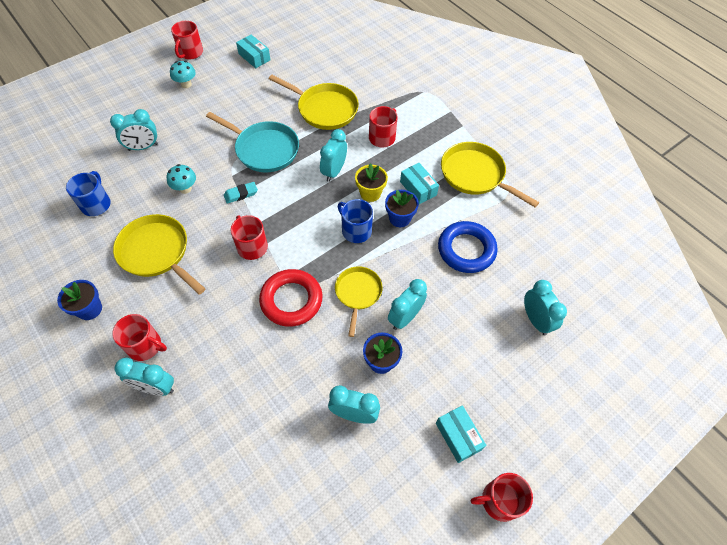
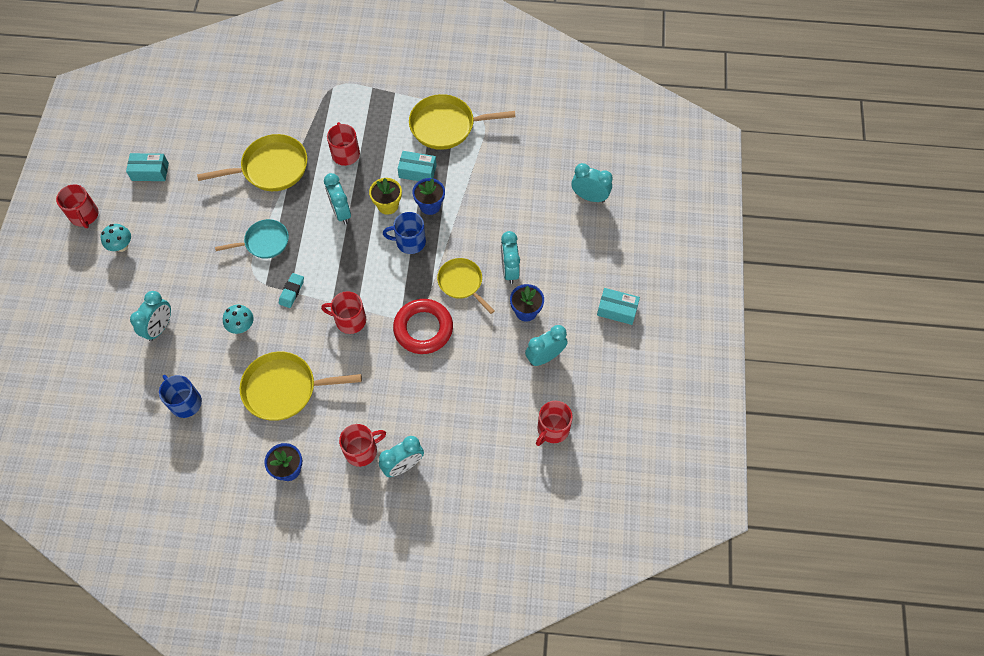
camera: 45 degrees left, 5 degrees up
(264, 149) = (264, 242): turquoise pan -> turquoise pan, size x0.64
(466, 250) = (499, 188): blue ring -> none
(499, 500) = (673, 322): red mug -> red mug (552, 429)

